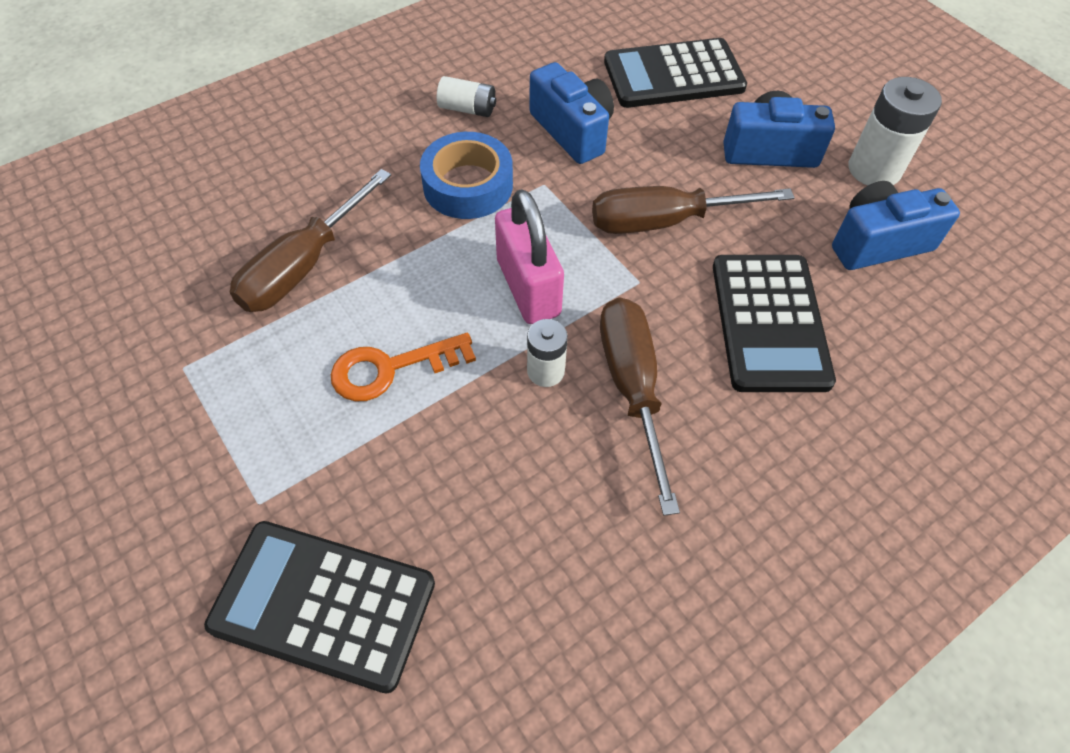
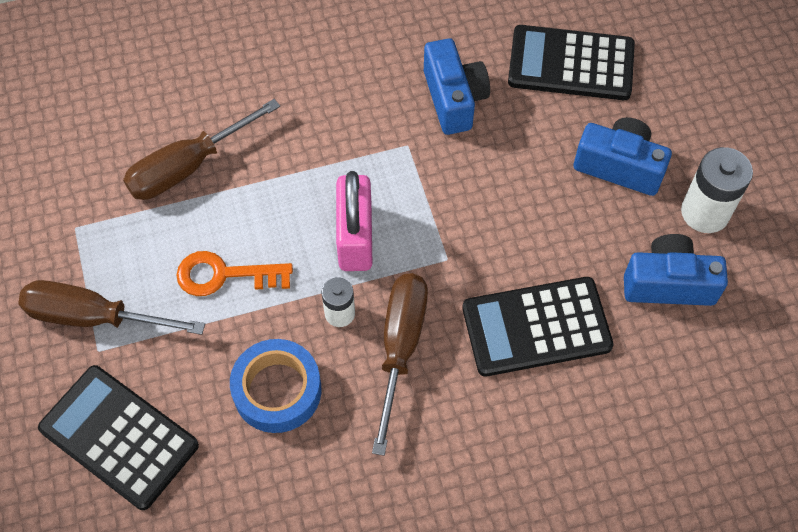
camera: 20 degrees right, 5 degrees up
(467, 109) = (372, 51): white battery -> none
(468, 185) = (343, 128): blue tape -> blue tape (277, 390)
(665, 221) = (494, 210): brown screwdriver -> brown screwdriver (94, 317)
(769, 323) = (536, 327): black calculator -> black calculator turned 60 degrees clockwise

